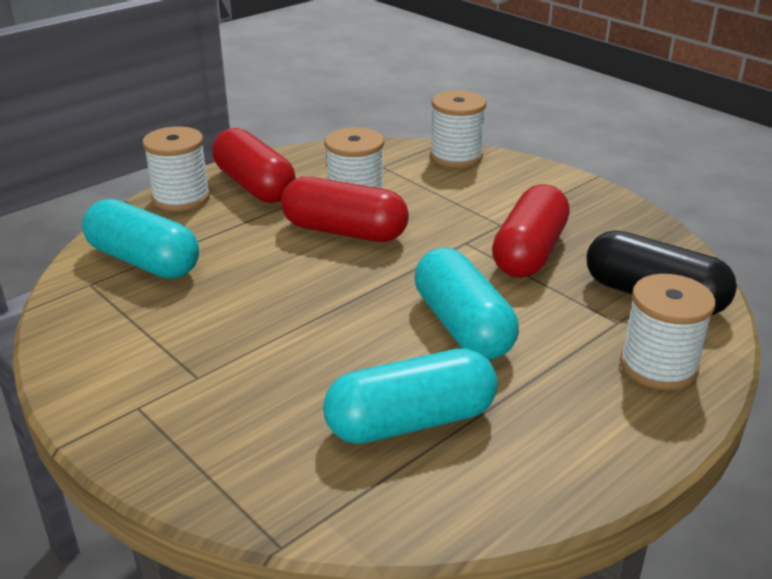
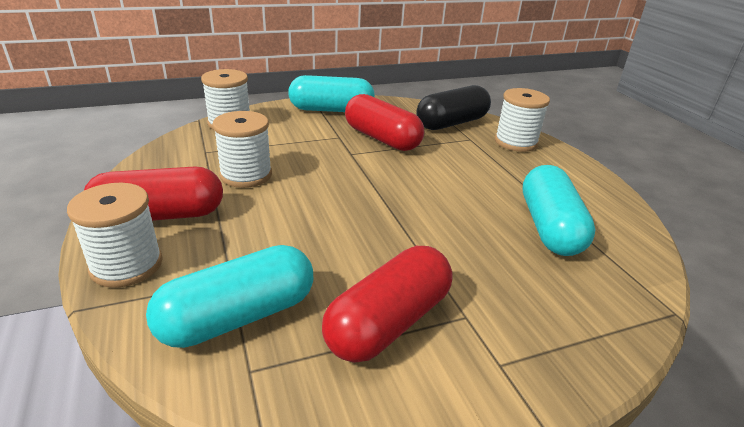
camera: 70 degrees left, 0 degrees up
(344, 231) = (293, 192): red capsule -> red capsule (388, 322)
(463, 326) = (452, 182): turquoise capsule -> turquoise capsule (331, 110)

